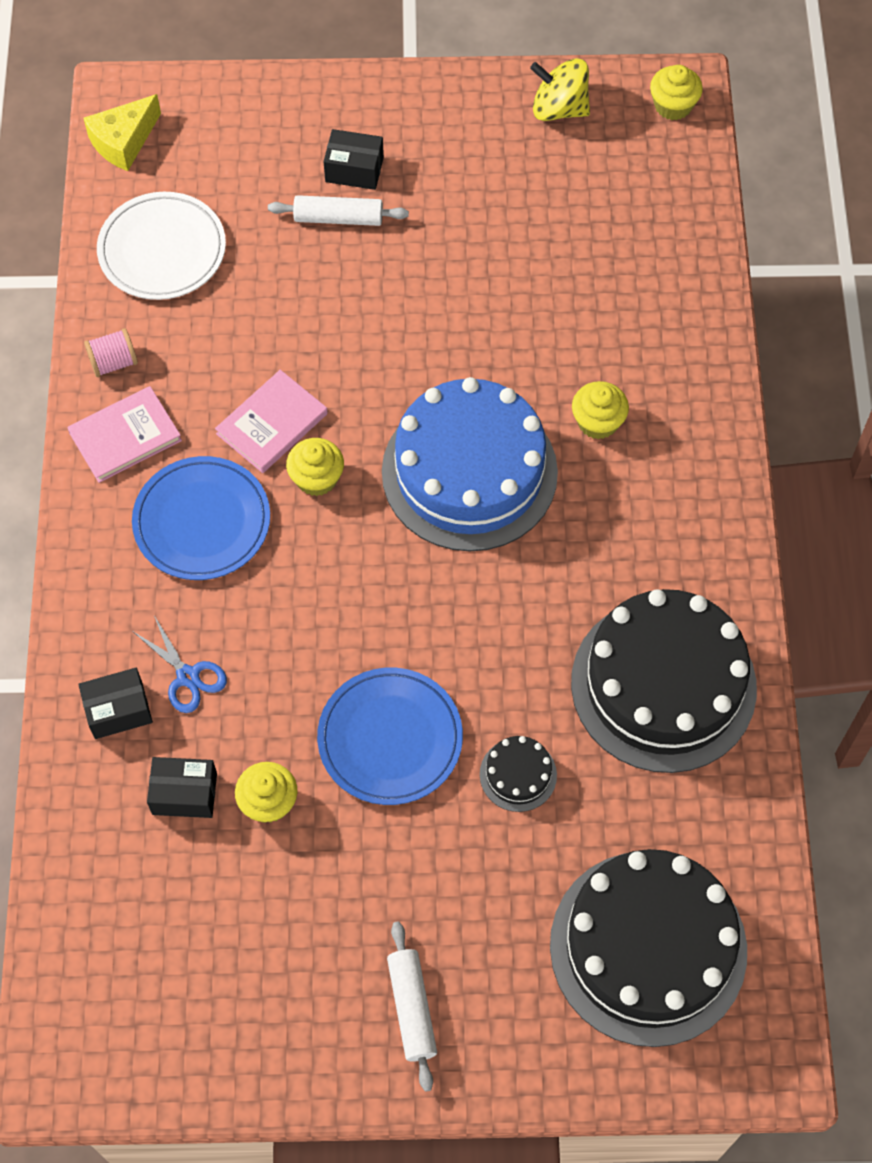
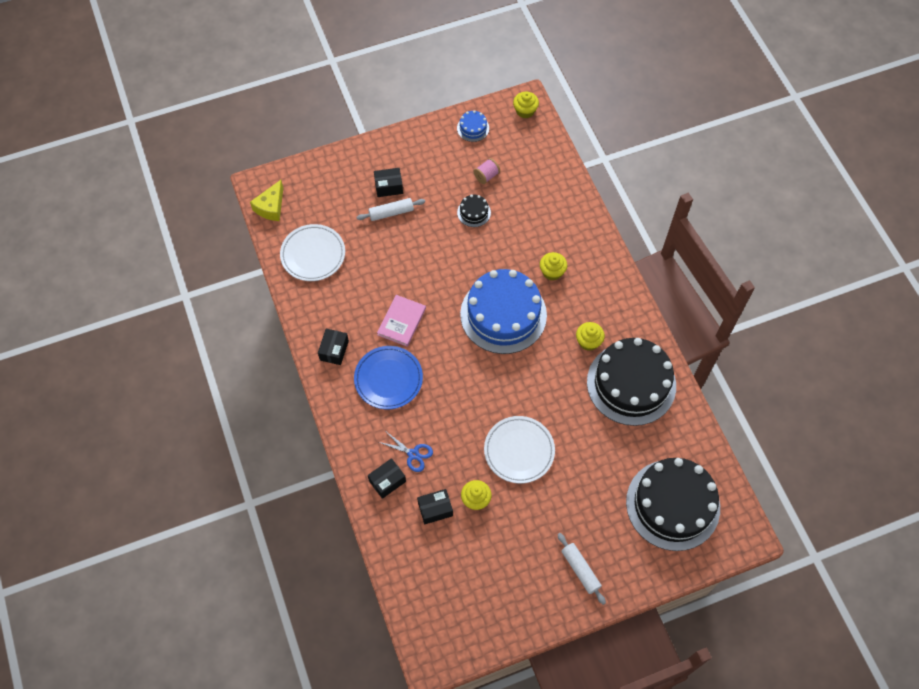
camera: 20 degrees left, 0 degrees up
(113, 362) = (313, 316): pink spool -> pink spool (486, 176)
(125, 436) = (334, 350): pink book -> black box
(316, 478) = (433, 340): yellow cupcake -> yellow cupcake (588, 341)
(390, 739) = (519, 451): blue plate -> white plate
(518, 774) = (583, 447): black cake -> black cake (474, 212)
(559, 109) = (473, 128): yellow spinning top -> blue cake

